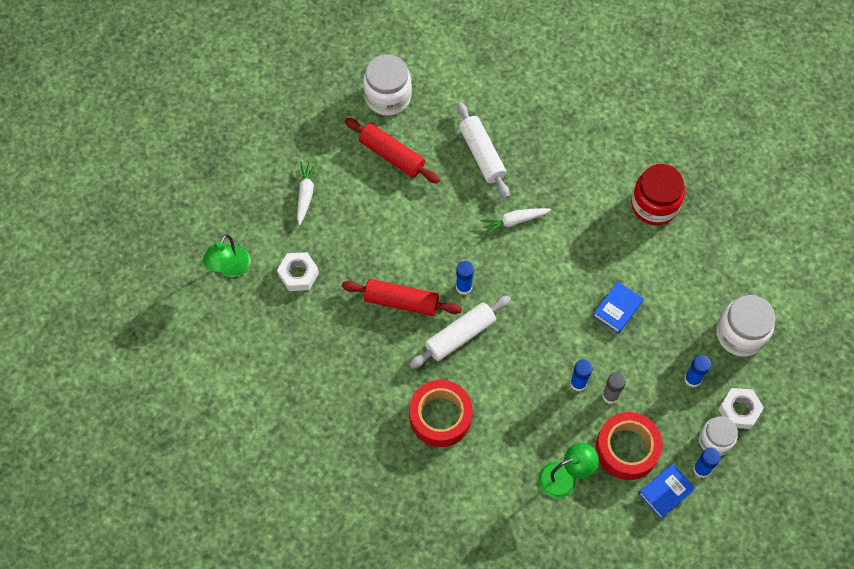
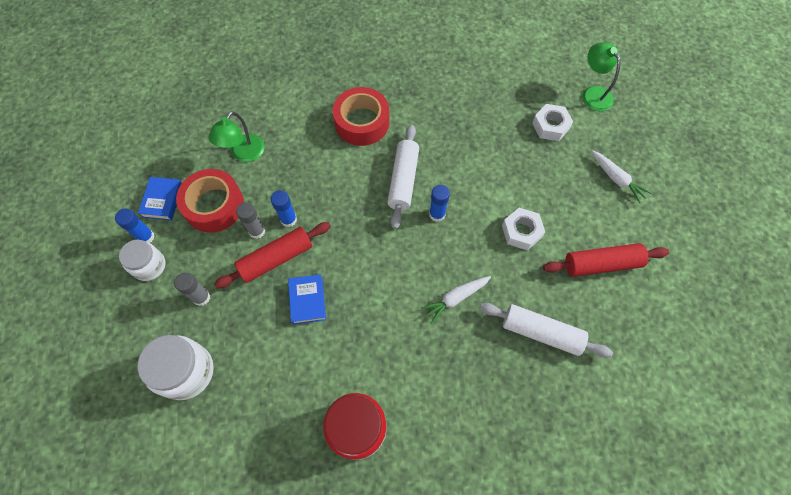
camera: 135 degrees right, 0 degrees up
(388, 97) = (667, 311): white jar -> none
(401, 302) = (466, 167): red rolling pin -> red rolling pin (276, 258)
(514, 221) = (455, 298): white carrot -> white carrot turned 150 degrees counterclockwise
(692, 379) = (201, 297): blue glue stick -> grey glue stick
(739, 410) = (144, 305): white nut -> white nut (521, 231)

